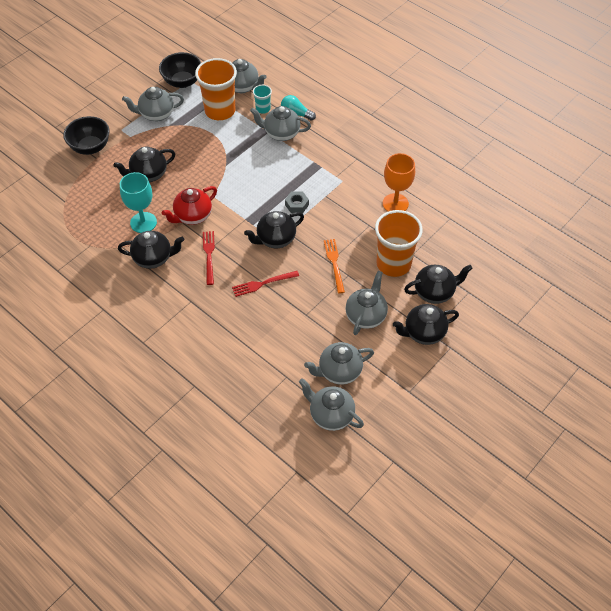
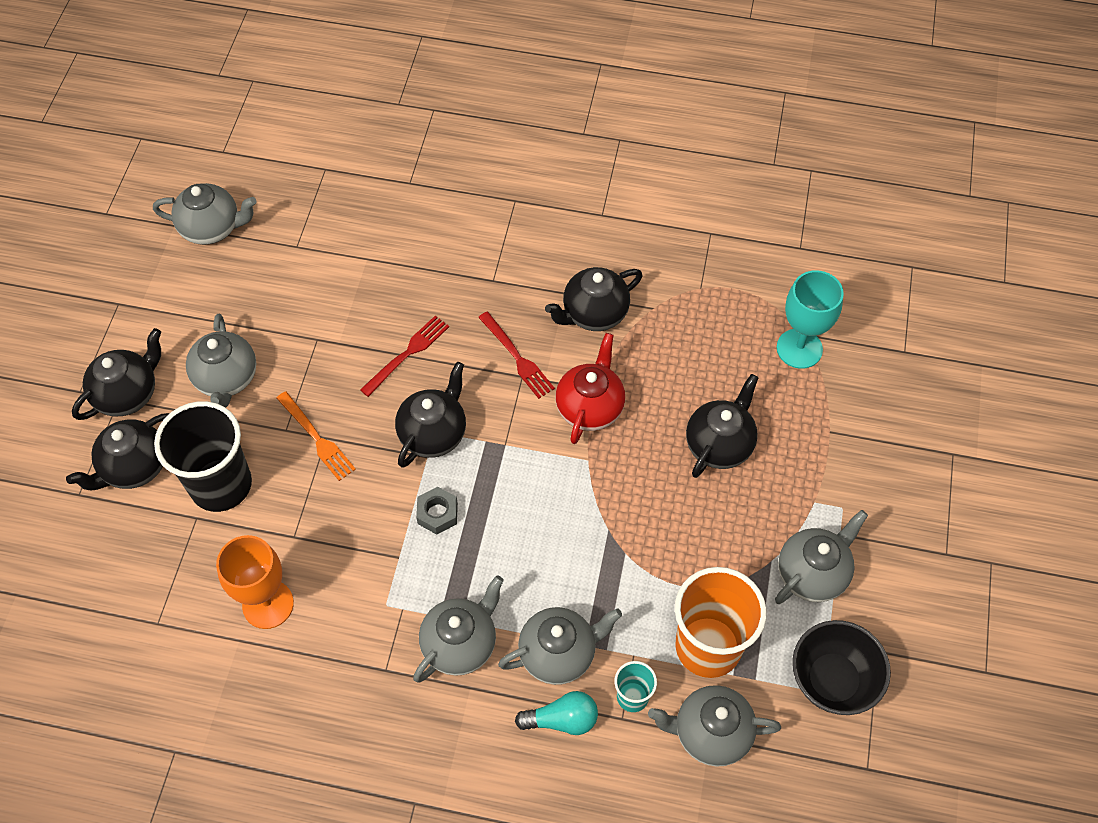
camera: 150 degrees right, 5 degrees up
(90, 147) = (857, 446): black bowl -> none
(143, 222) = (655, 360): turquoise goblet -> turquoise goblet (799, 348)
(339, 371) = (228, 284): grey teapot -> grey teapot (460, 643)
(393, 263) = (221, 485): orange cup -> black cup

